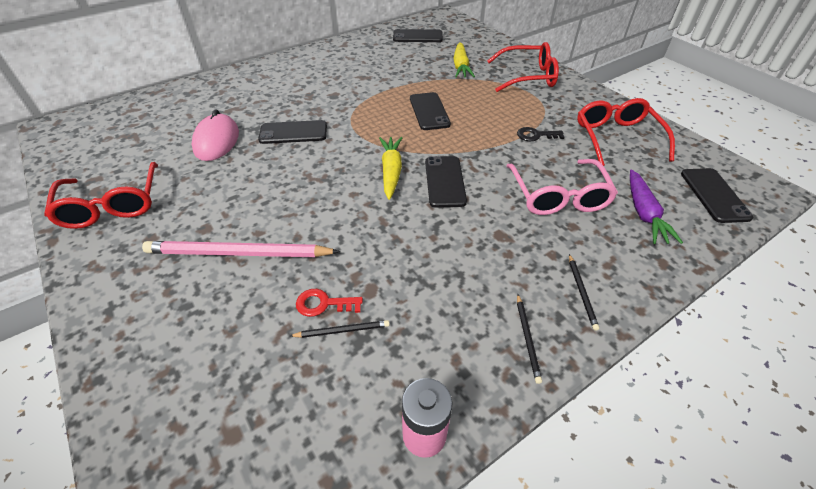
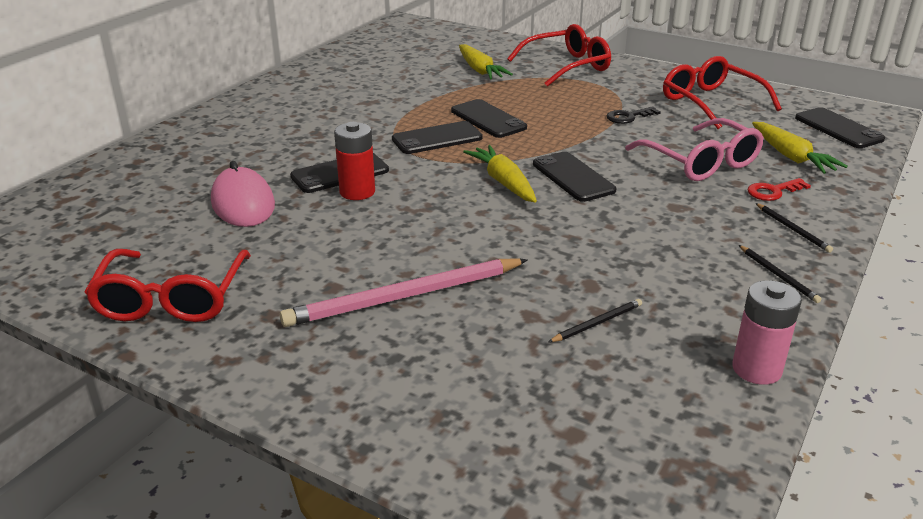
camera: 25 degrees left, 15 degrees down
(112, 205) = (171, 299): red glasses -> red glasses turned 45 degrees clockwise
(290, 151) = (357, 192): none -> red battery
(323, 304) = (553, 309): red key -> red key (773, 191)
(417, 36) = (393, 49): black phone -> black phone (437, 138)
(643, 213) = (791, 157): purple carrot -> yellow carrot

